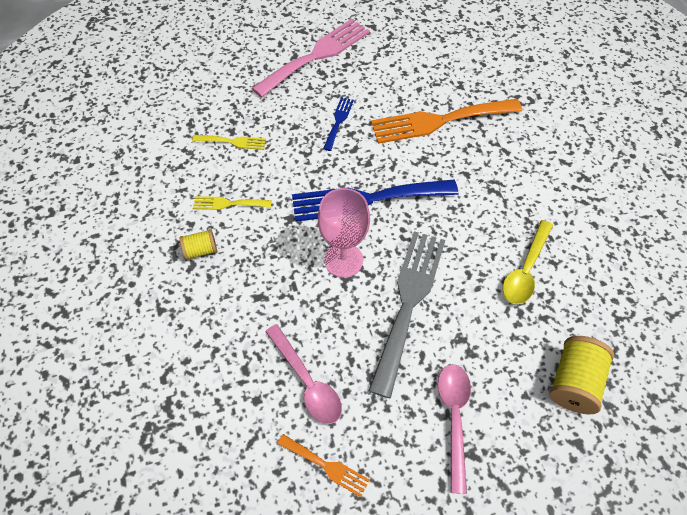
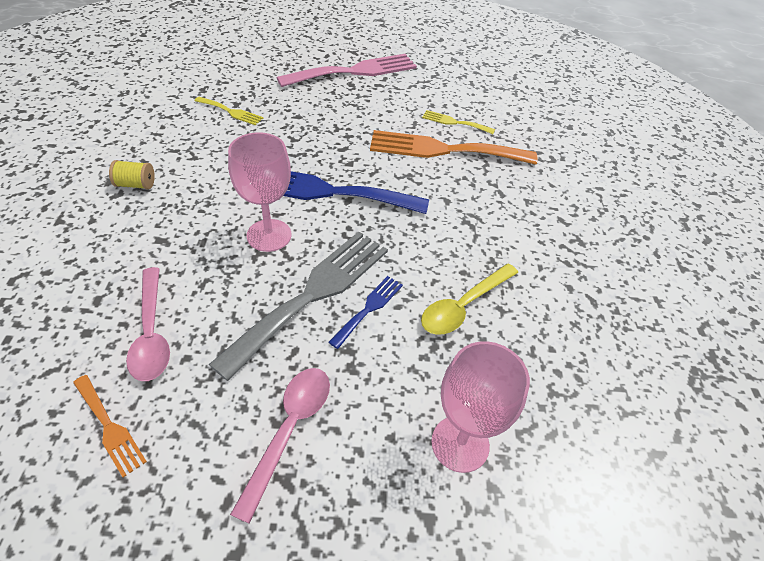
camera: 15 degrees right, 10 degrees down
(228, 203) = (190, 156): yellow fork -> yellow fork (454, 122)
(338, 121) = (342, 123): blue fork -> blue fork (369, 308)
(573, 382) = (460, 443): yellow spool -> pink goblet

